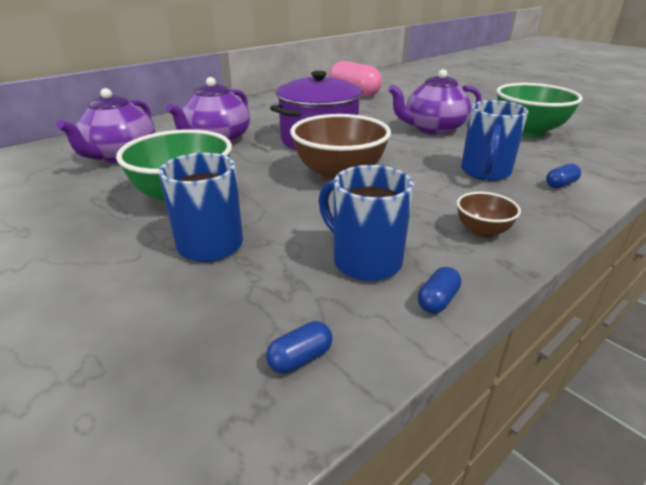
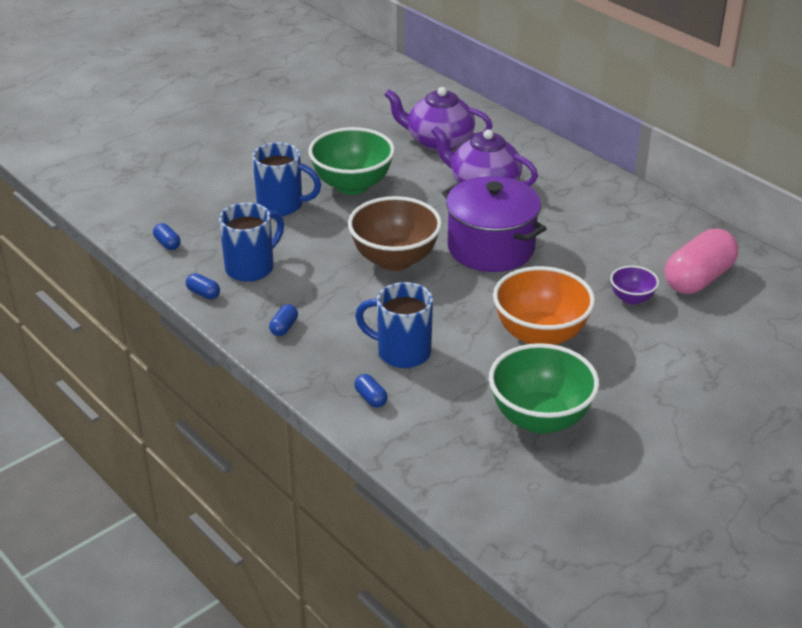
camera: 90 degrees right, 5 degrees up
(379, 107) = (631, 298): none -> purple bowl
(433, 129) = (540, 335): purple teapot -> orange bowl
(482, 231) = (284, 327): brown bowl -> blue capsule

